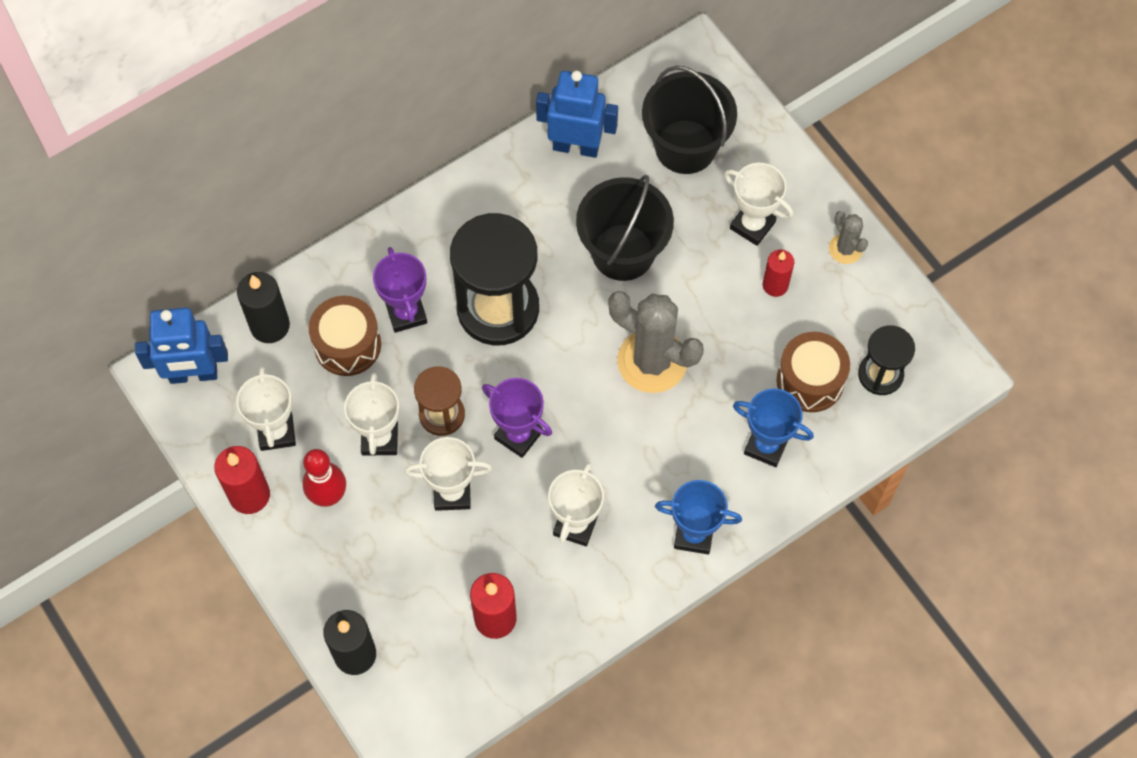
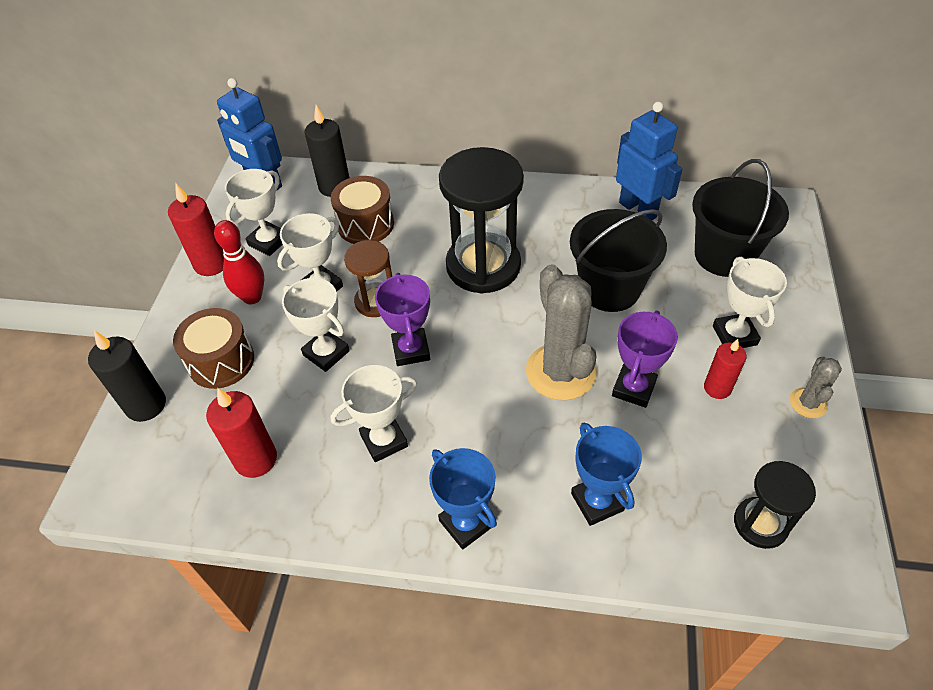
camera: 45 degrees right, 15 degrees down
(406, 313) = (421, 231): purple trophy -> purple trophy (633, 388)
(810, 380) = (685, 480): brown drum -> brown drum (221, 361)

